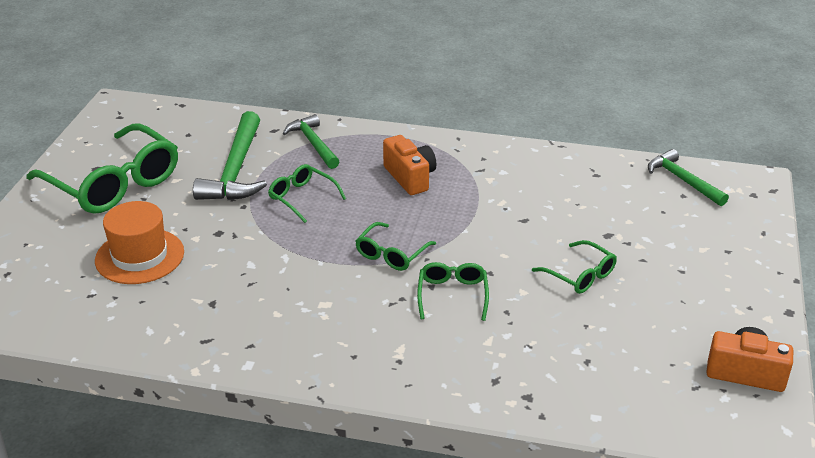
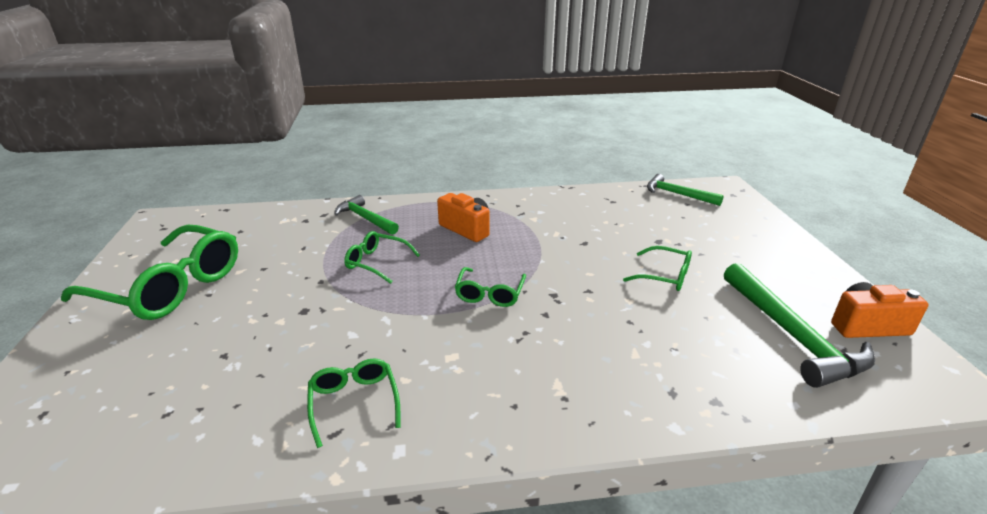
camera: 20 degrees left, 5 degrees down
(139, 256) = (220, 354): orange hat -> none
(236, 170) = (300, 251): green hammer -> green hammer (792, 335)
(452, 295) = (570, 318): green glasses -> green glasses (354, 402)

